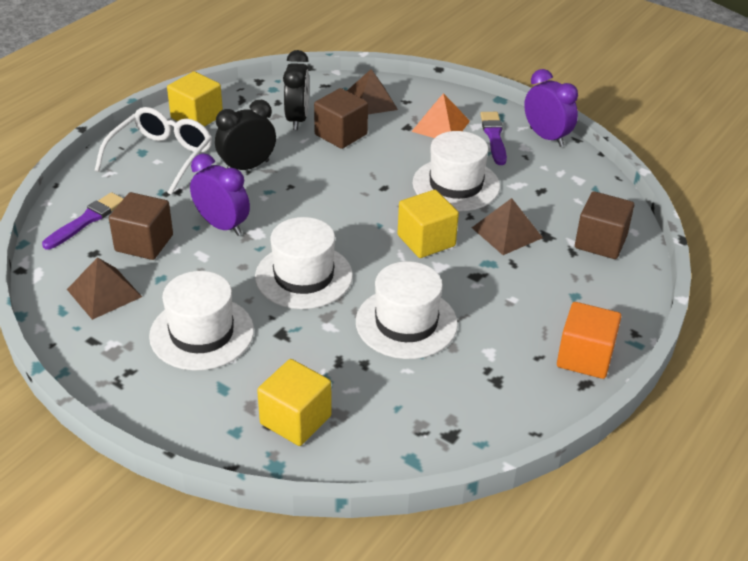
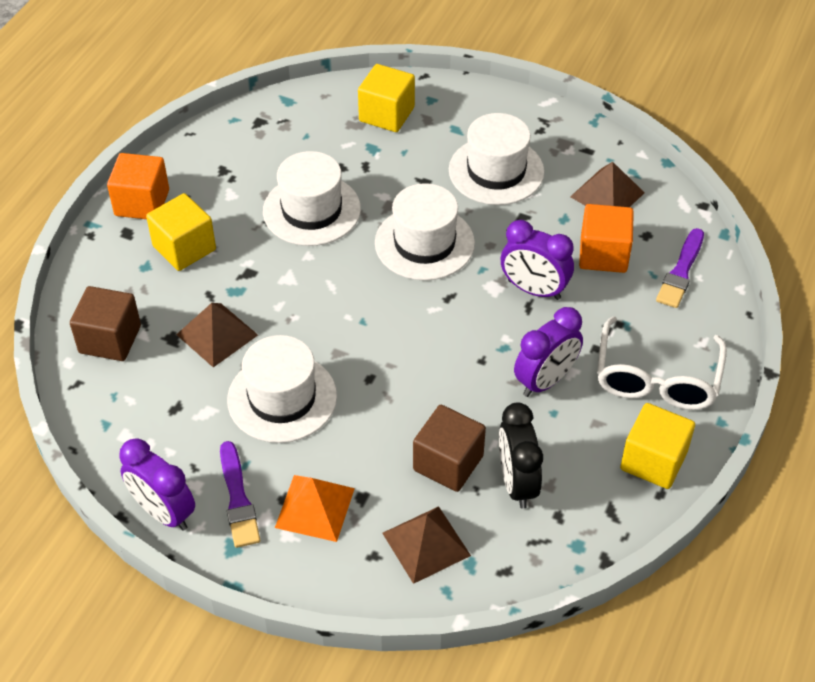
camera: 170 degrees right, 10 degrees up
(144, 243) = (603, 254): brown cube -> orange cube
(247, 167) = (545, 381): black clock -> purple clock
(426, 240) = (306, 308): yellow cube -> yellow cube (184, 248)

